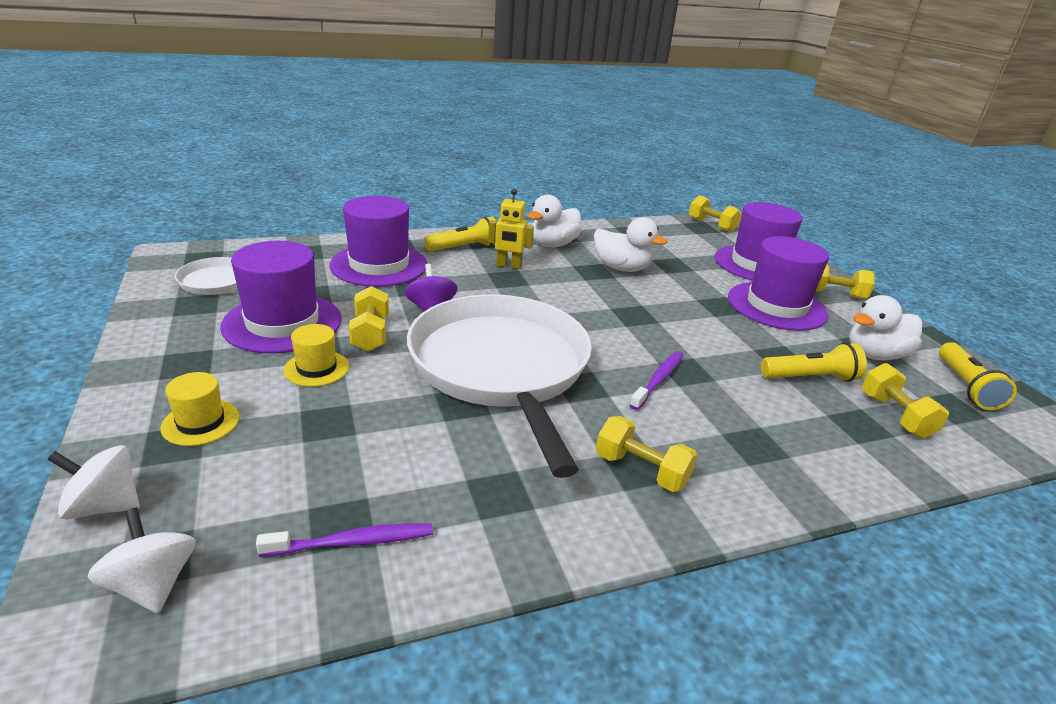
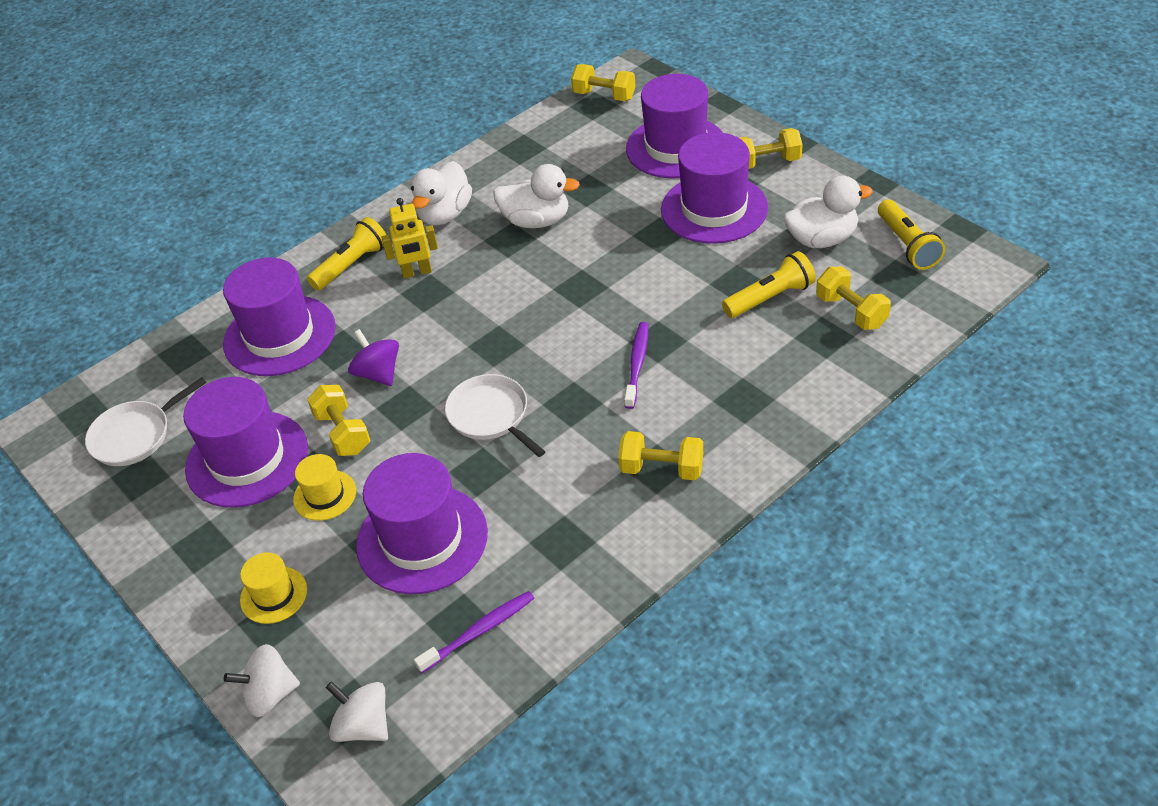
camera: 15 degrees left, 15 degrees up
(368, 434) = (422, 539): none -> purple hat
(501, 368) = (491, 415): white pan -> white pan, size x0.45
(875, 355) = (822, 239): white duck -> white duck turned 150 degrees counterclockwise

